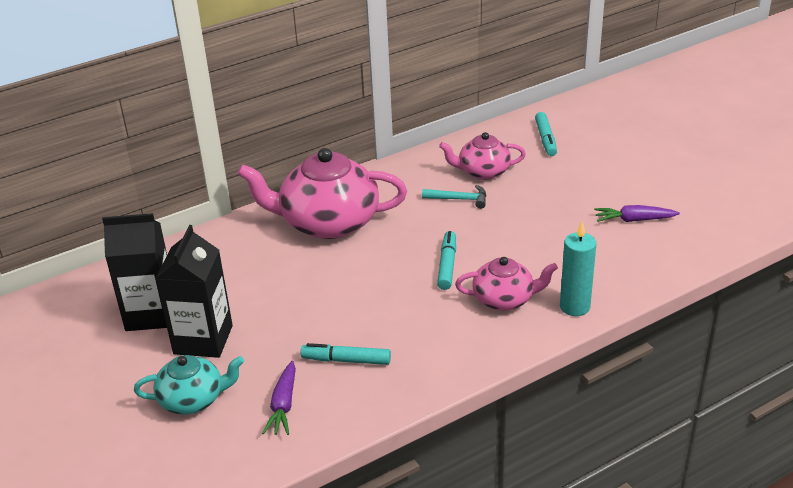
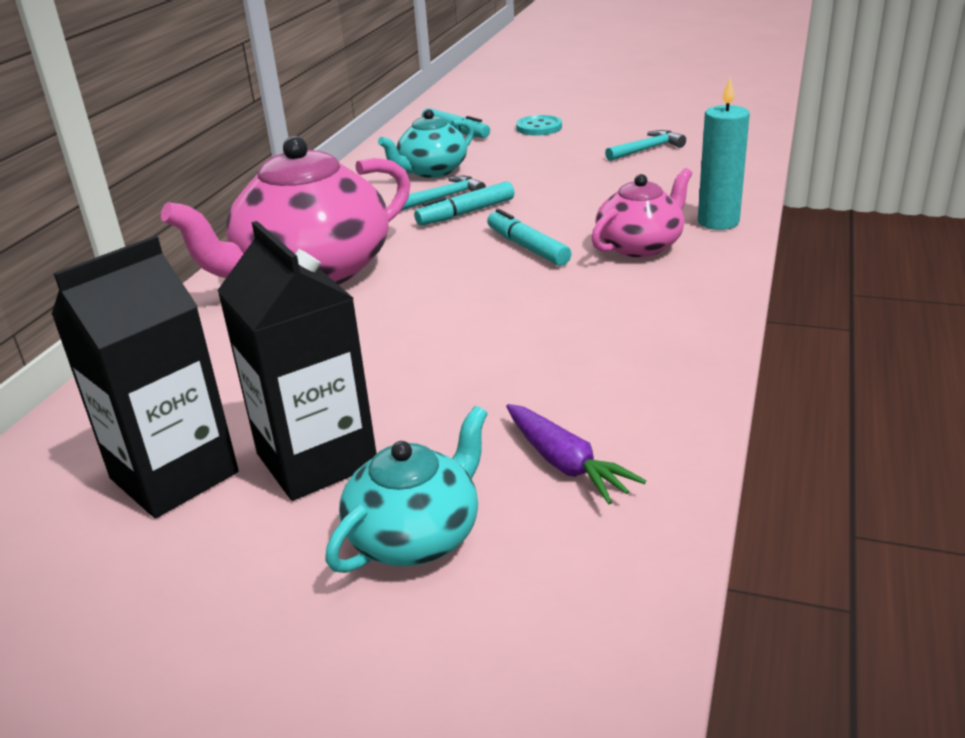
camera: 40 degrees left, 5 degrees down
(346, 360) = (564, 376): turquoise marker -> turquoise marker (465, 213)
(483, 172) = (432, 171): pink teapot -> turquoise teapot
(600, 162) = (539, 127): none -> turquoise button
(634, 220) = (647, 149): purple carrot -> turquoise hammer

